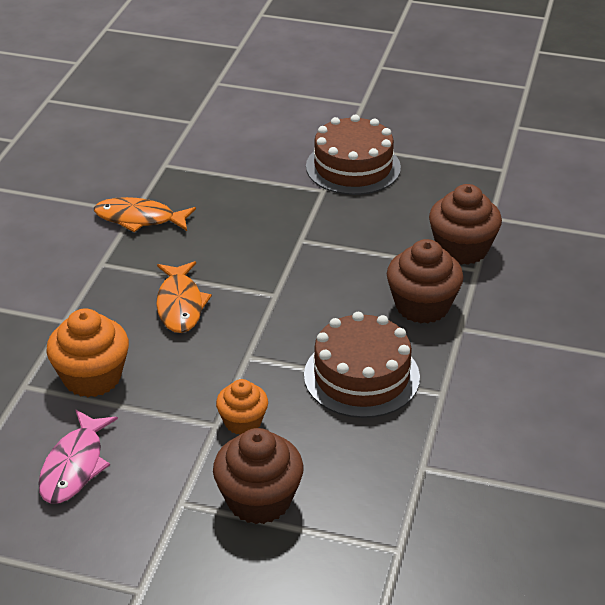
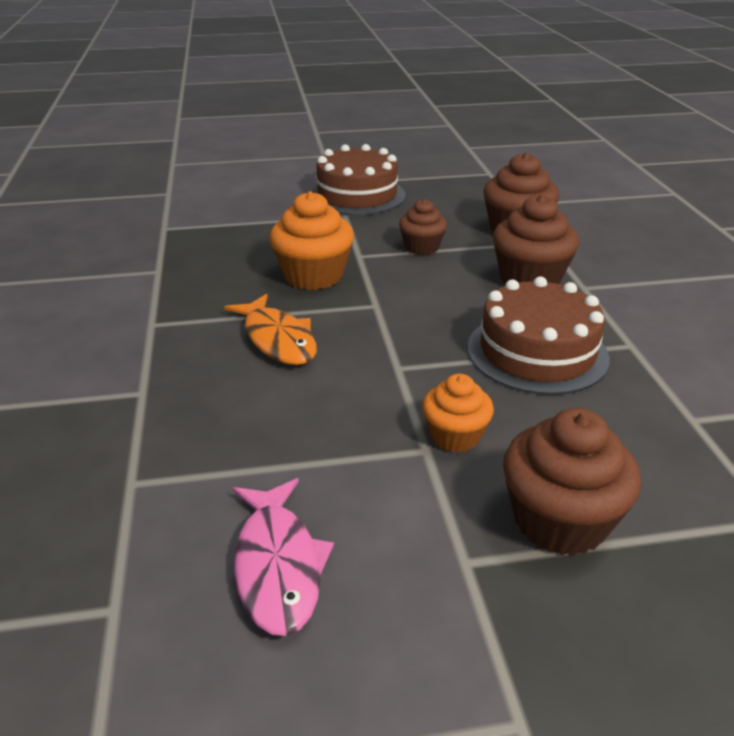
camera: 25 degrees left, 5 degrees down
(92, 377) = (223, 444): orange cupcake -> orange cupcake (313, 276)
(139, 219) = (169, 275): orange fish -> none
(360, 245) = (421, 247): none -> brown cupcake

